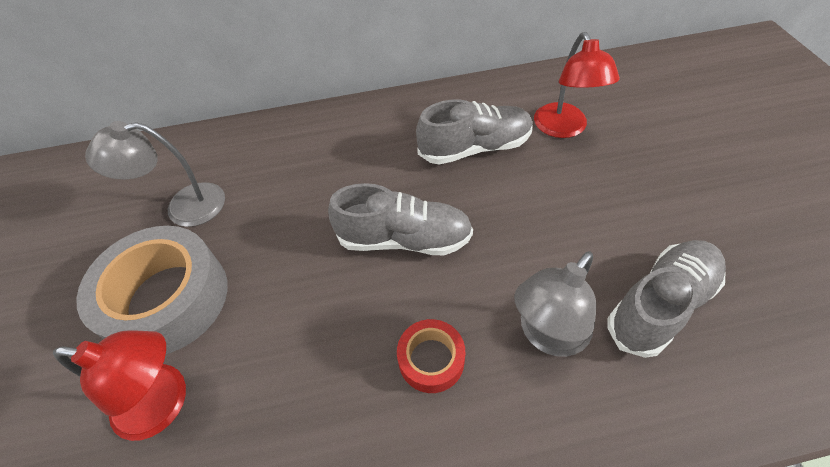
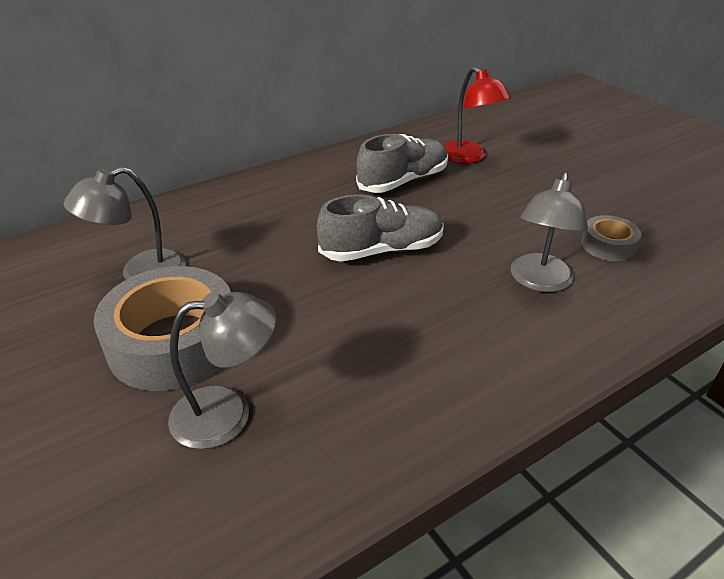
camera: 25 degrees left, 15 degrees down
(165, 403) = (228, 413): red lamp -> grey lamp
(431, 359) = (458, 319): red tape -> none
(660, 304) = (608, 245): grey shoe -> grey tape

